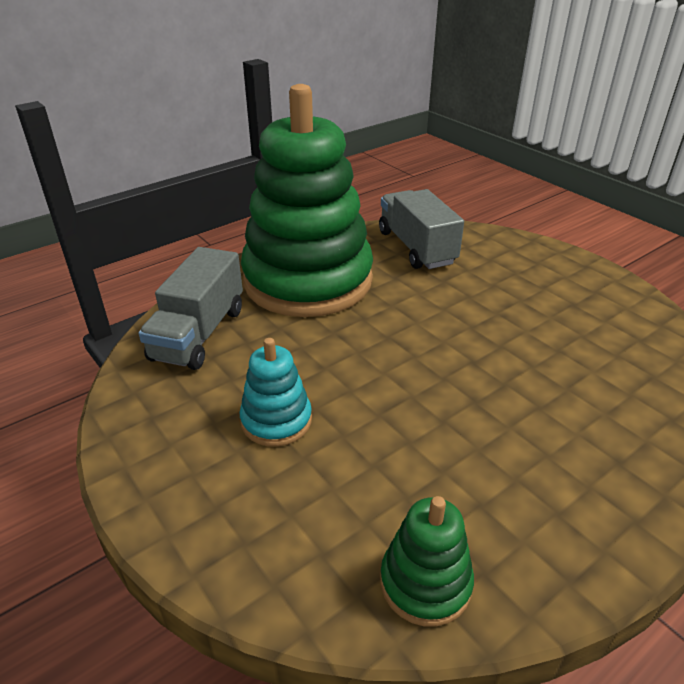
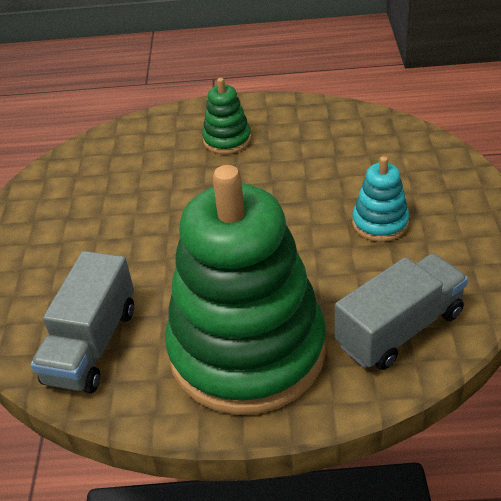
camera: 140 degrees left, 5 degrees up
(425, 583) = (360, 125): green stacking toy -> green stacking toy (227, 140)

